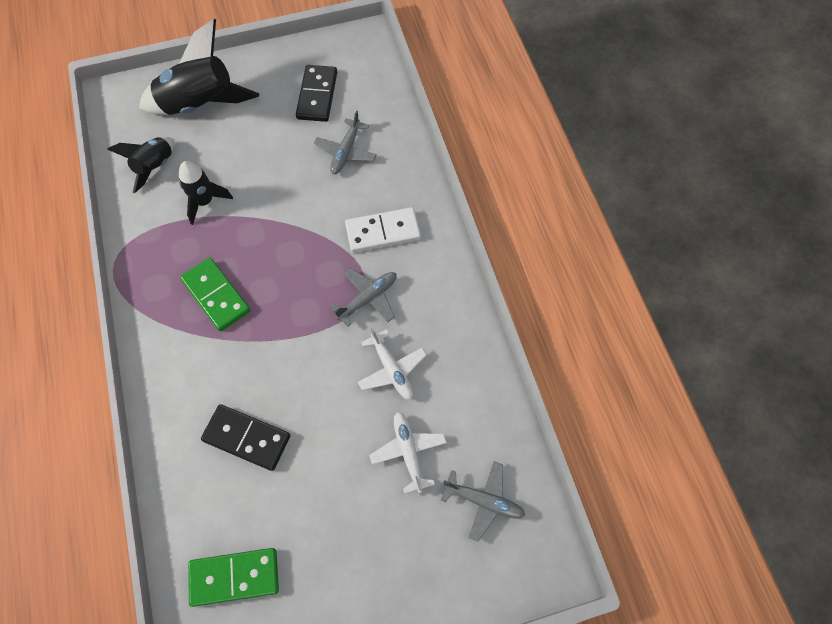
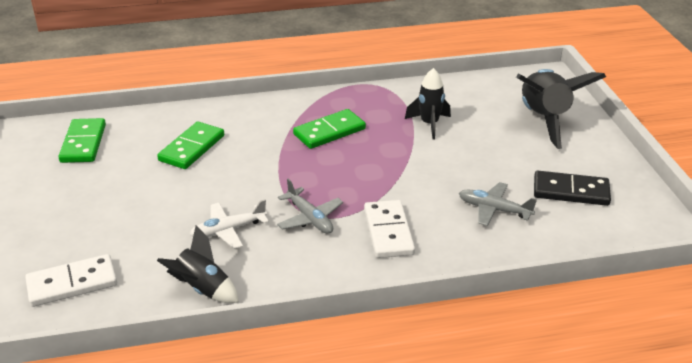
camera: 95 degrees right, 30 degrees down
(155, 167) = (467, 99): black rocket -> black rocket (202, 289)
(247, 438) = (192, 148): black domino -> green domino
(408, 452) = (142, 237): white plane -> none
(484, 501) = (72, 283): grey plane -> white domino

